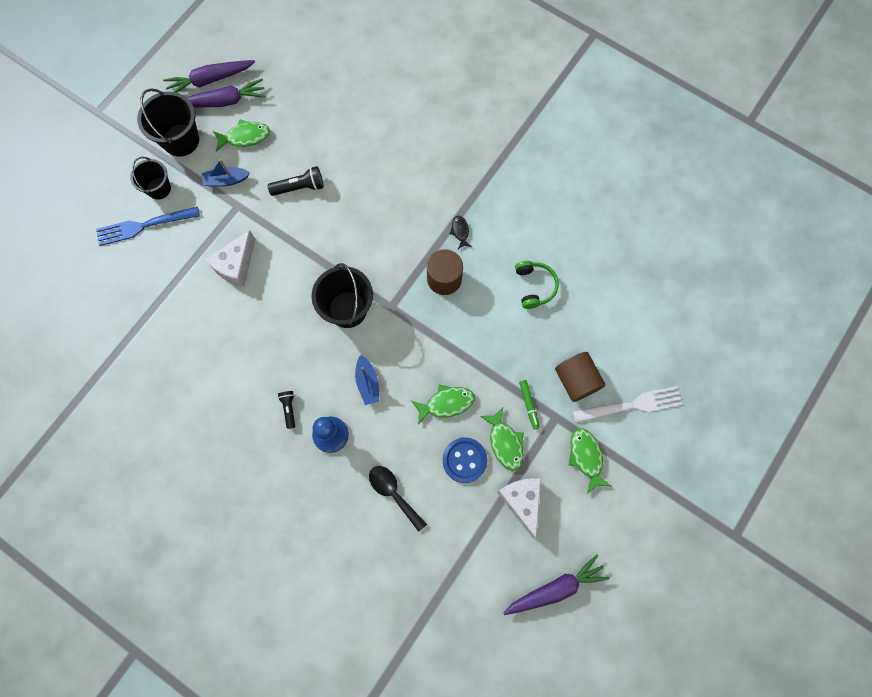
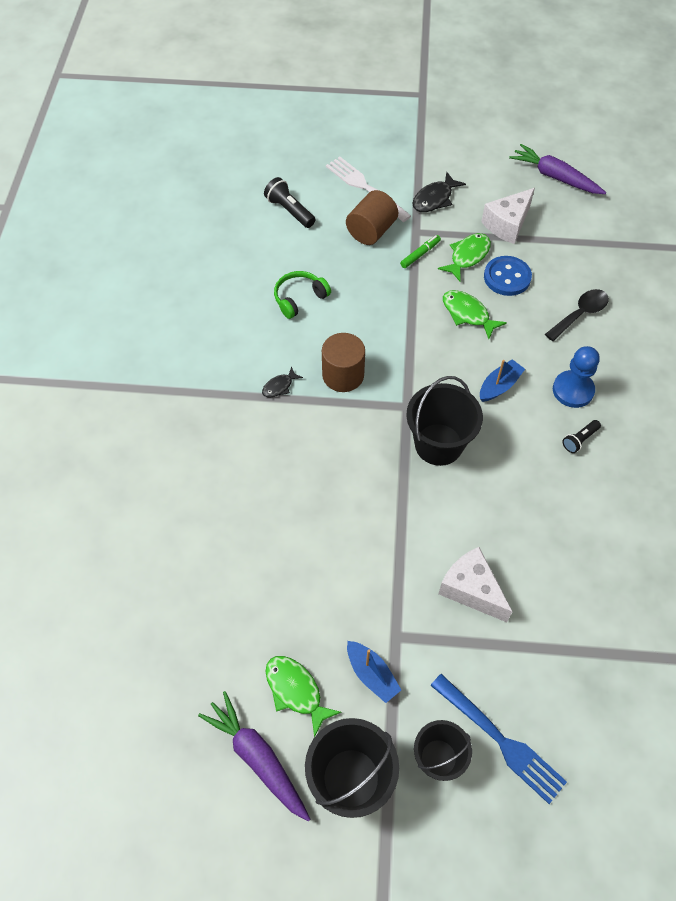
camera: 120 degrees left, 15 degrees down
(210, 80) = (233, 803): purple carrot -> none
(236, 265) = (471, 589): white cheese -> white cheese turned 135 degrees counterclockwise
(300, 187) = (326, 578): black flashlight -> black flashlight (289, 211)
(393, 493) = (580, 314): black spoon -> black spoon turned 150 degrees counterclockwise
(586, 457) = (434, 199): green fish -> black fish

